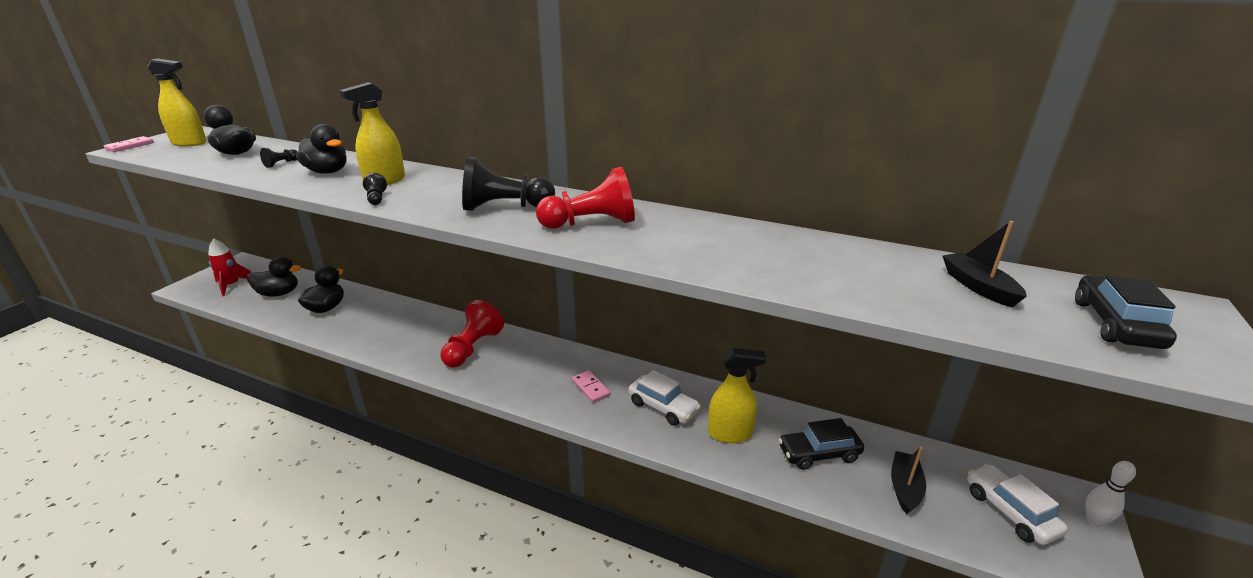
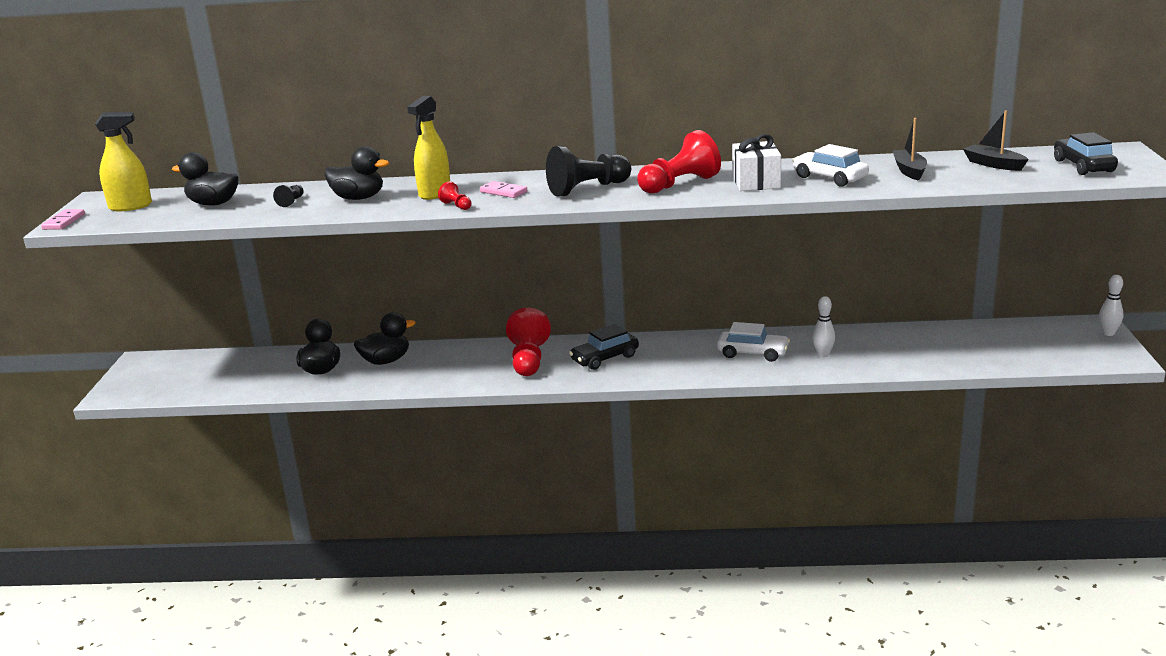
camera: 20 degrees left, 5 degrees down
(231, 285) = (169, 380): red rocket -> none
(279, 293) = (243, 372): black duck -> black duck (386, 361)
(376, 198) = (456, 206): black pawn -> red pawn
(591, 388) = (676, 357): pink domino -> pink domino (503, 192)
(668, 240) = (756, 182): none -> white gift
(730, 433) = (823, 354): yellow spray bottle -> white bowling pin
(818, 454) = (901, 348): black car -> black car (605, 358)
(904, 488) = (976, 350): black boat -> black boat (909, 171)
(1010, 512) = (1053, 343): white car -> white car (829, 178)

